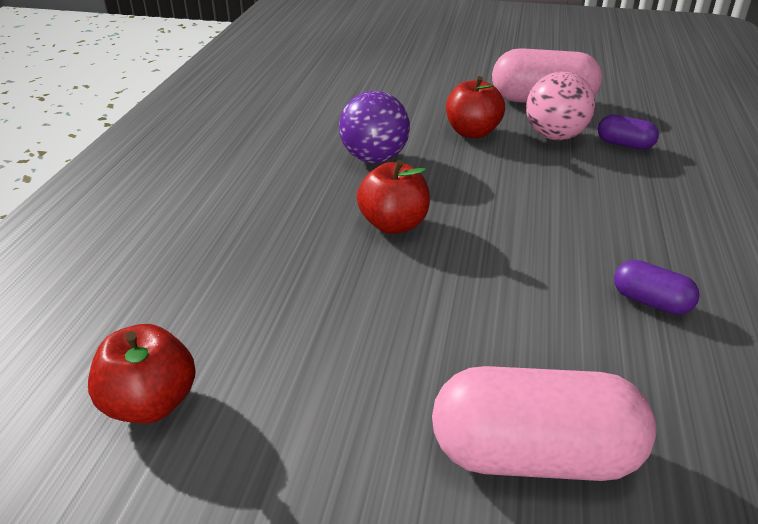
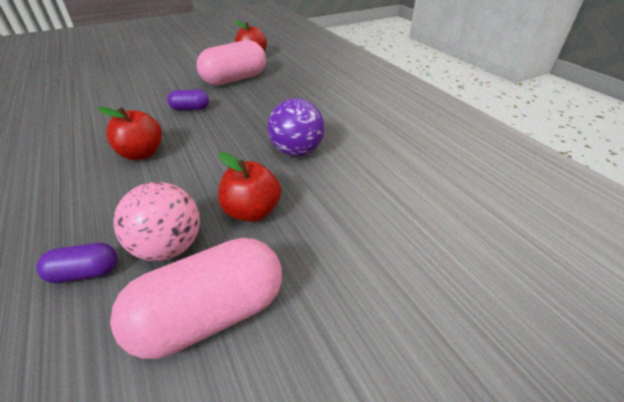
camera: 140 degrees right, 5 degrees up
(393, 224) = (236, 120): red apple -> red apple (142, 153)
(534, 455) = (125, 82): pink capsule -> pink capsule (234, 79)
(650, 302) = (76, 136): purple capsule -> purple capsule (190, 109)

